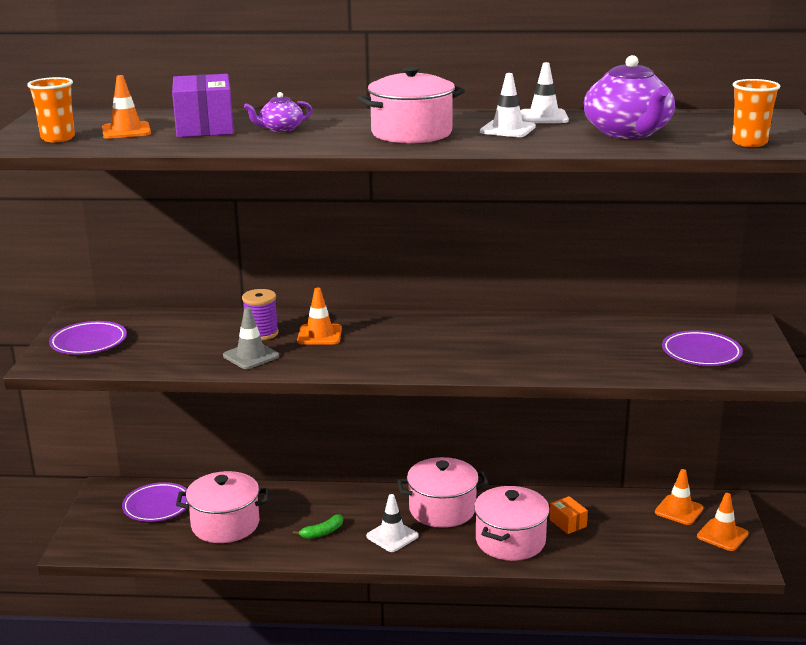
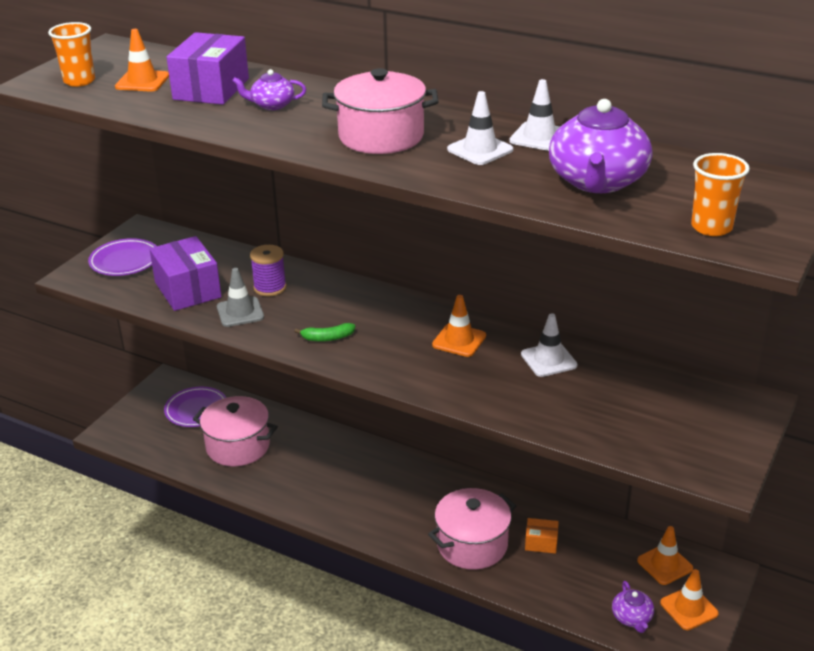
camera: 25 degrees right, 10 degrees up
(179, 350) = (188, 290): none -> purple box
(319, 335) = (318, 303): orange traffic cone -> orange traffic cone (459, 340)
(322, 532) = (312, 480): green banana -> green banana (328, 338)
(392, 536) = (369, 504): white traffic cone -> white traffic cone (548, 360)
(442, 509) = (433, 490): pink pot -> none
(568, 523) = (541, 543): orange box -> orange box turned 75 degrees counterclockwise
(685, 555) = (632, 618): none -> purple teapot
(701, 353) = (667, 427): purple plate -> none

